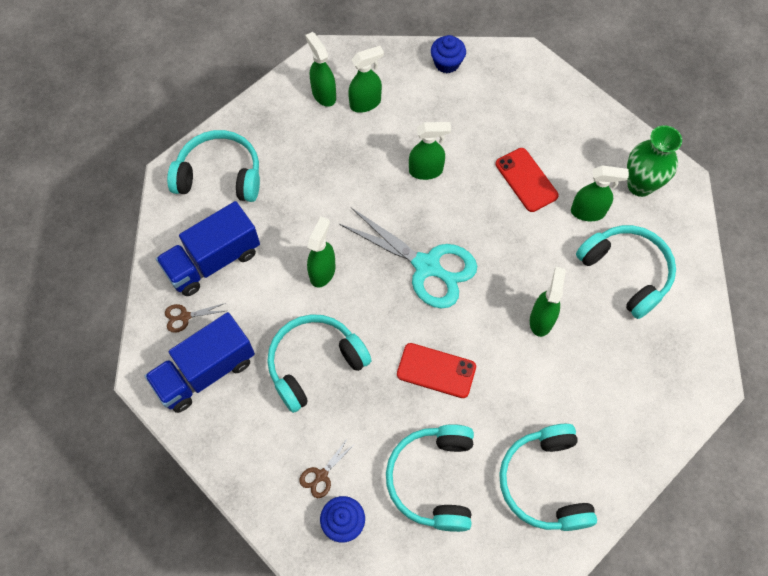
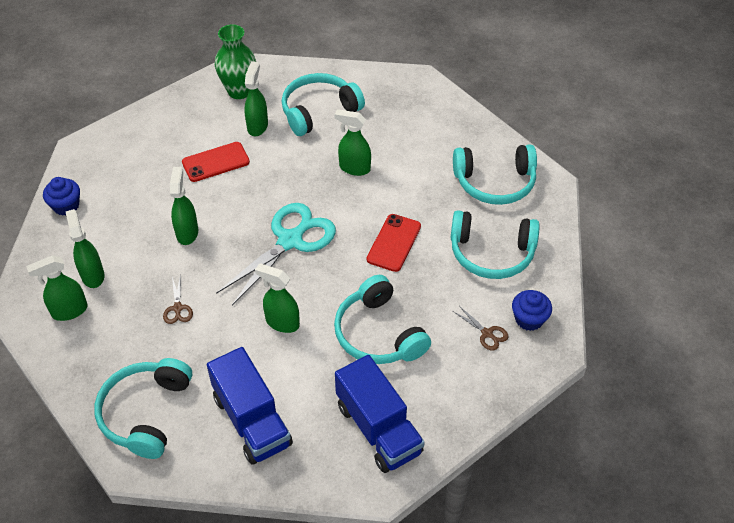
camera: 85 degrees left, 15 degrees down
(185, 316) = (314, 448): brown scissors -> brown scissors (178, 308)

